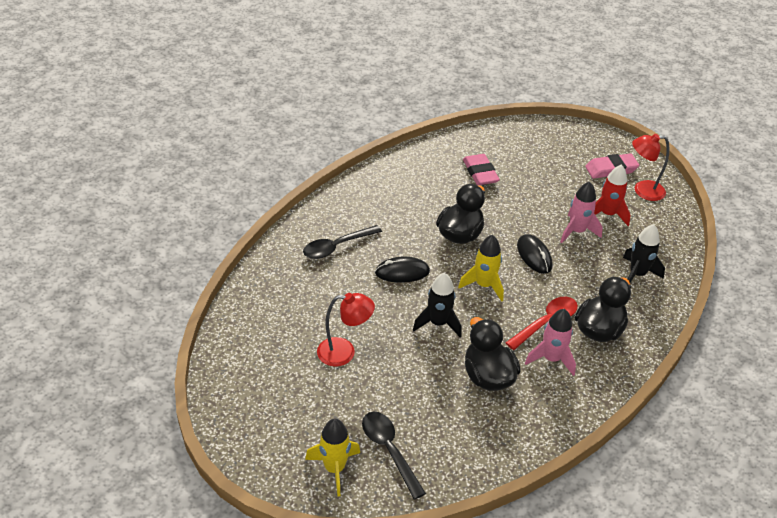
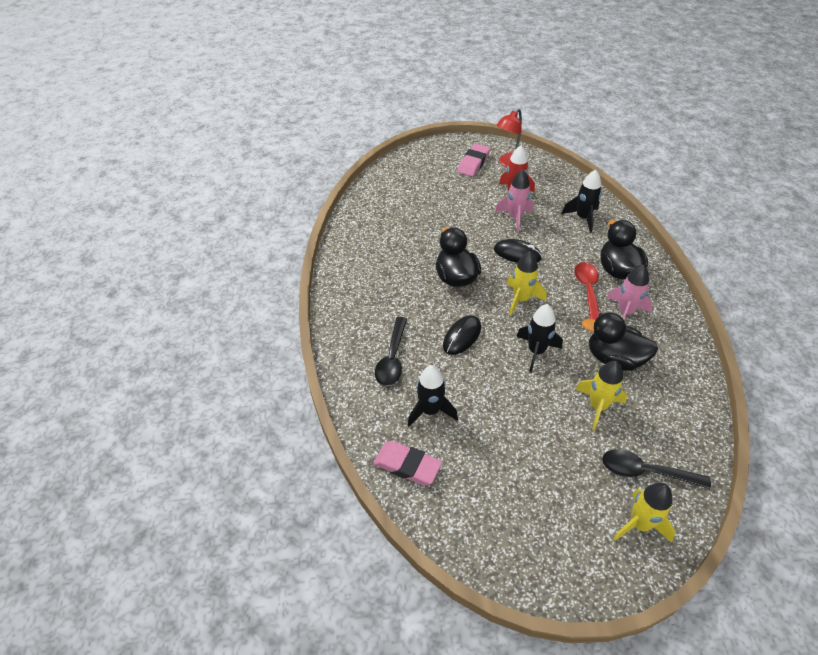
camera: 45 degrees left, 5 degrees up
(312, 294) = (430, 411): none -> black rocket
(344, 352) = (516, 432): red lamp -> none
(423, 389) = (597, 406): none -> yellow rocket
(480, 173) = (404, 224): pink eraser -> pink eraser (407, 465)

